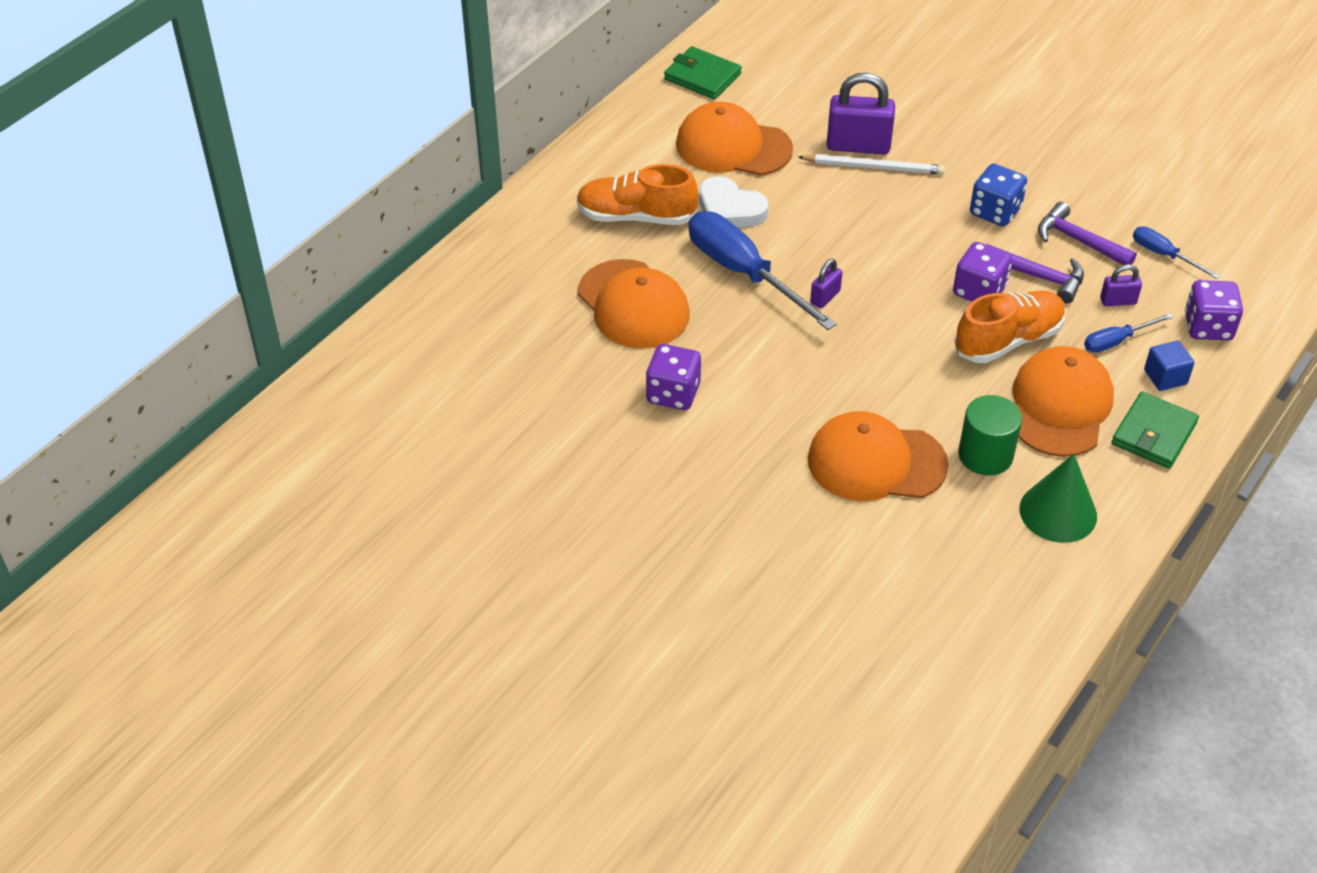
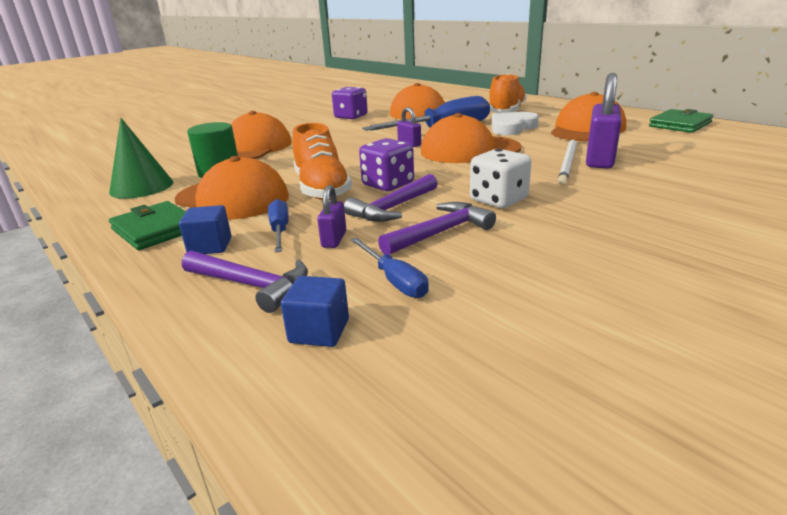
camera: 105 degrees right, 20 degrees down
(841, 241) = (469, 150): none -> orange cap
(995, 212) = (498, 200): blue dice -> white dice
(1164, 255) = (394, 280): blue screwdriver -> blue screwdriver turned 90 degrees clockwise
(1208, 327) = (251, 285): purple dice -> purple hammer
(1238, 277) = (319, 331): none -> blue cube

